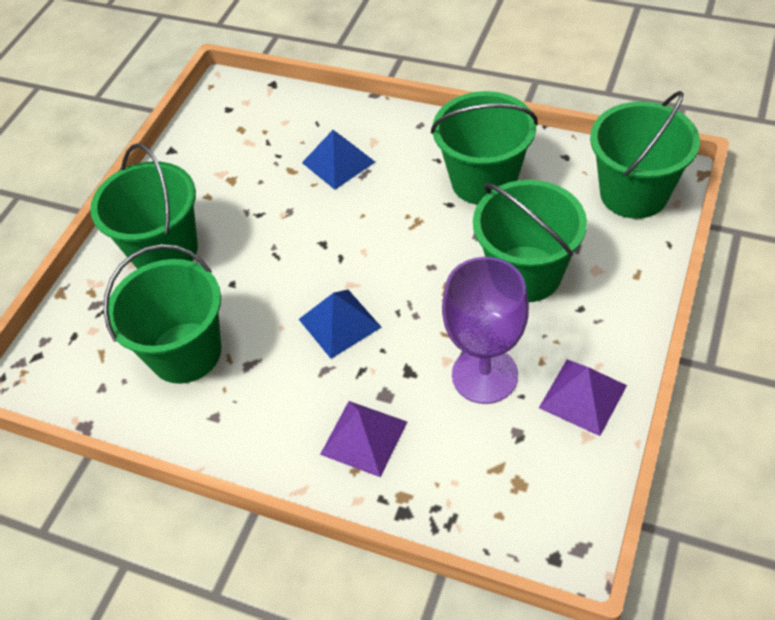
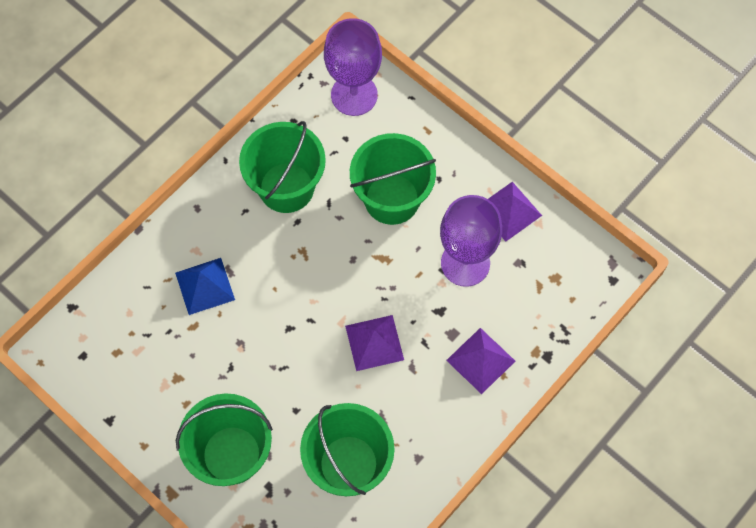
camera: 75 degrees left, 15 degrees up
(339, 323) = (374, 342): blue pyramid -> purple pyramid
(633, 193) = (354, 95): green bucket -> purple goblet

